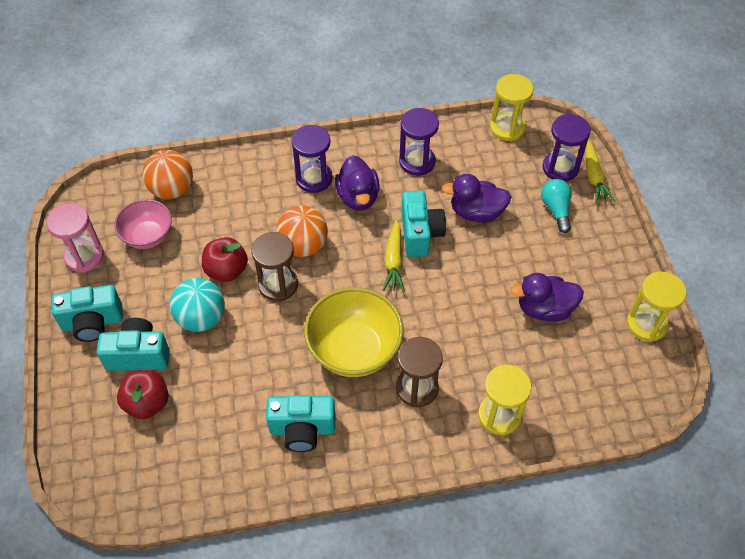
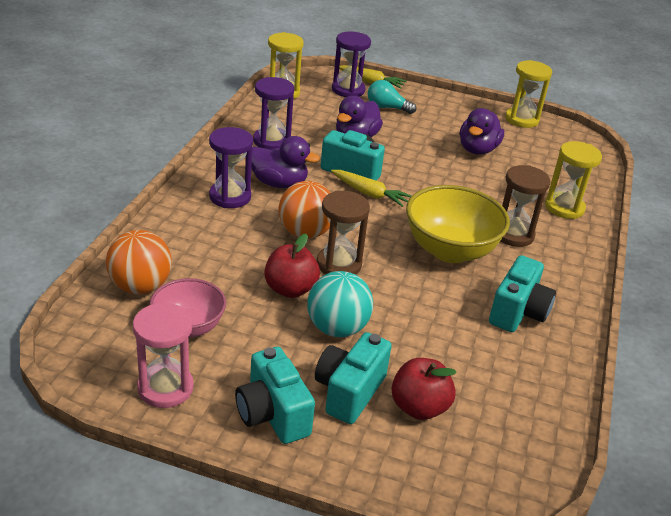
camera: 65 degrees left, 20 degrees down
(92, 322) = (272, 414): turquoise camera -> turquoise camera turned 135 degrees clockwise

